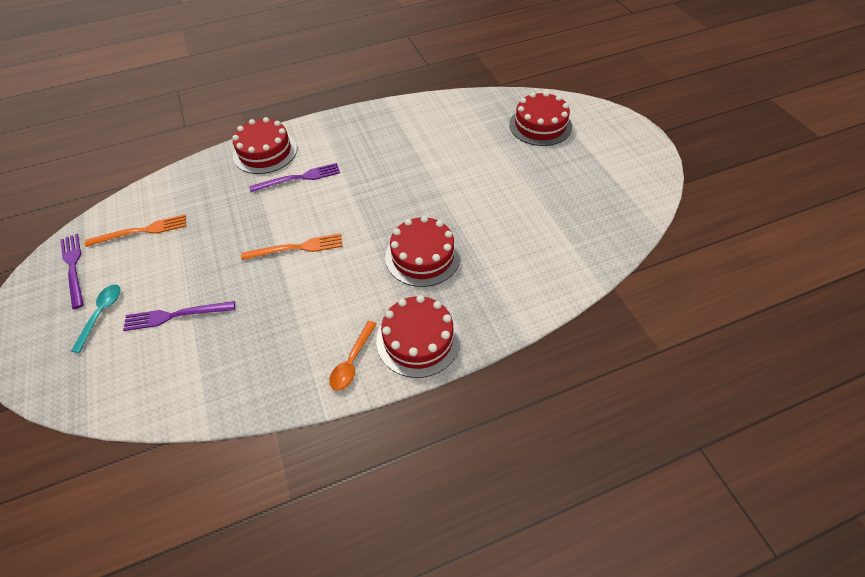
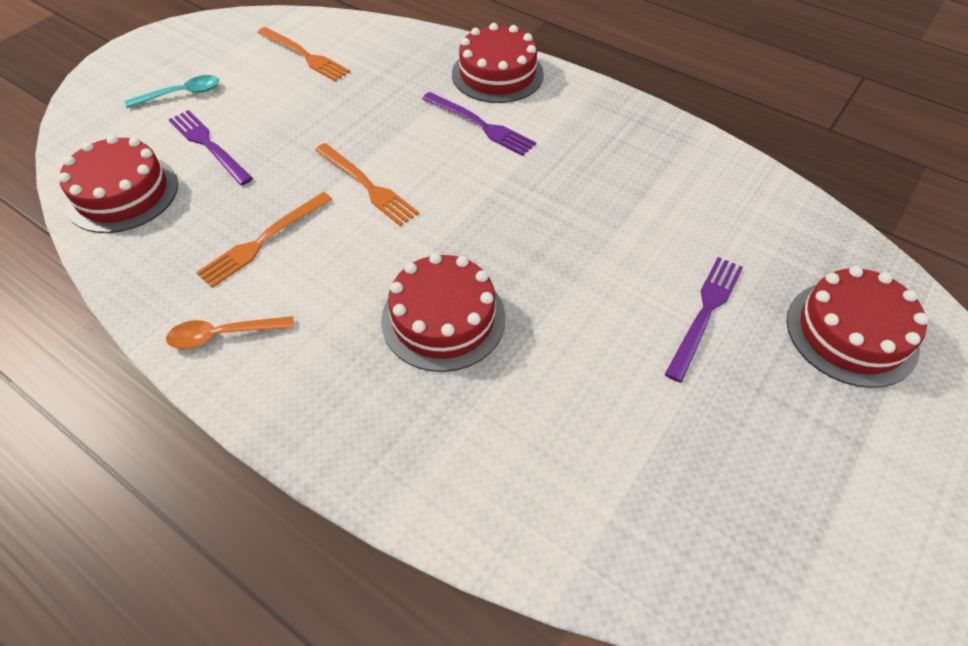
camera: 55 degrees right, 0 degrees up
(73, 267) = (228, 42): purple fork -> purple fork (705, 313)
(294, 315) = (263, 241): none -> orange fork
(418, 339) = (295, 388): red cake -> red cake (122, 193)

